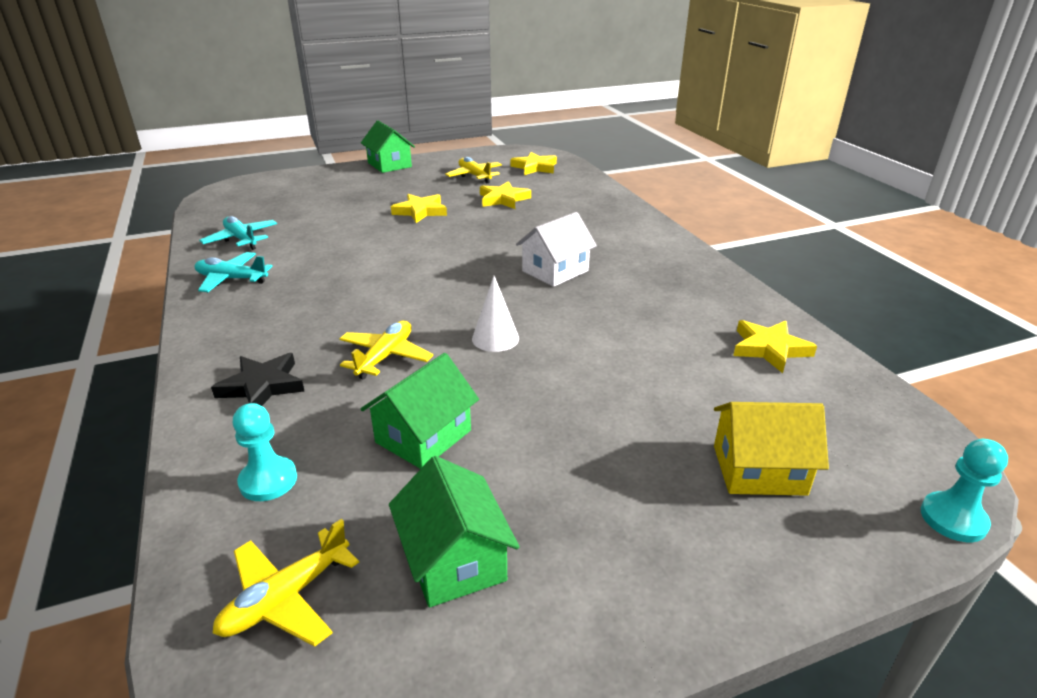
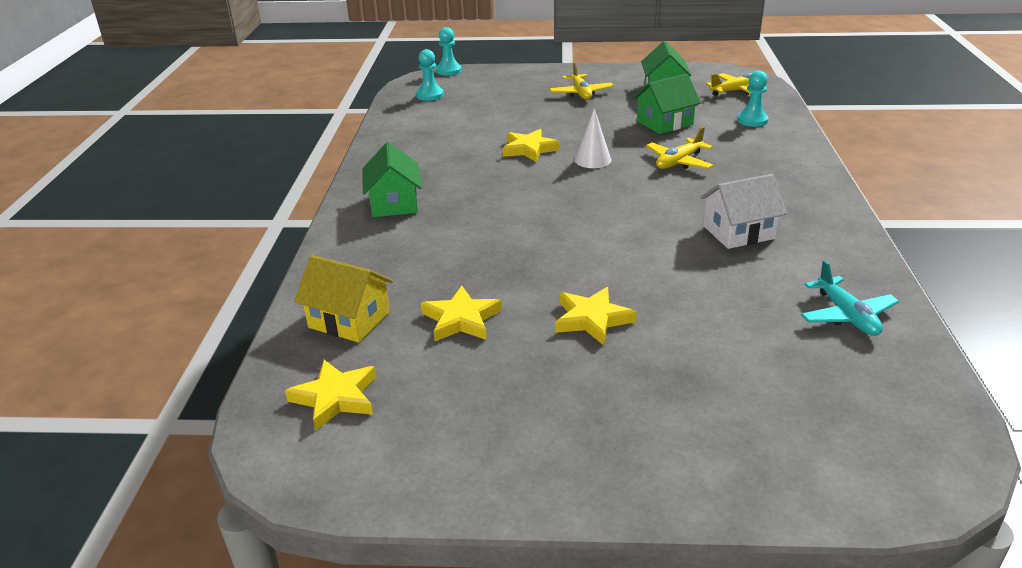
camera: 155 degrees left, 0 degrees up
(232, 279) = (831, 253): turquoise plane -> none
(262, 386) = (768, 159): black star -> none
(389, 165) = (599, 489): green house -> green house (394, 203)
(474, 176) = (458, 396): yellow plane -> yellow plane (581, 93)
(555, 271) = (498, 202): white house -> white house (738, 232)
(759, 470) = (505, 90): yellow house -> yellow house (349, 320)
(769, 349) = (417, 126): yellow star -> yellow star (529, 149)
(857, 421) = (430, 95): none -> turquoise pawn

